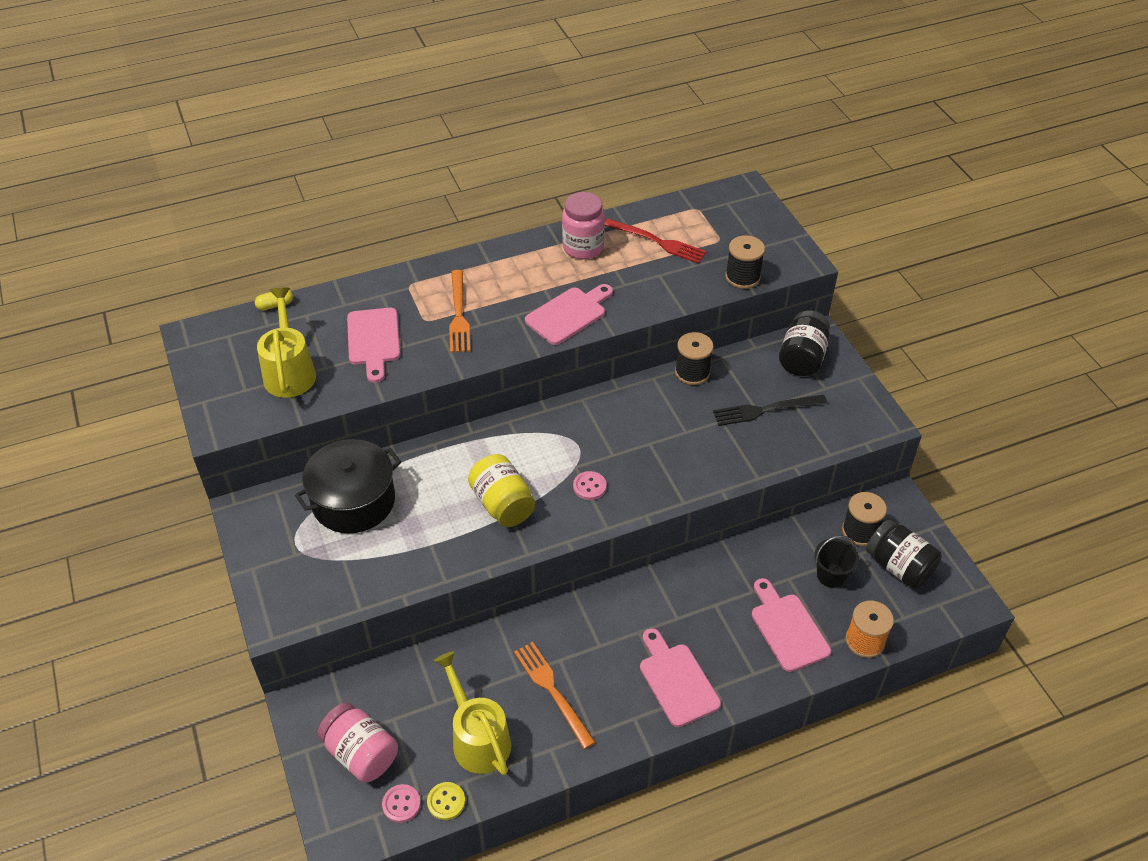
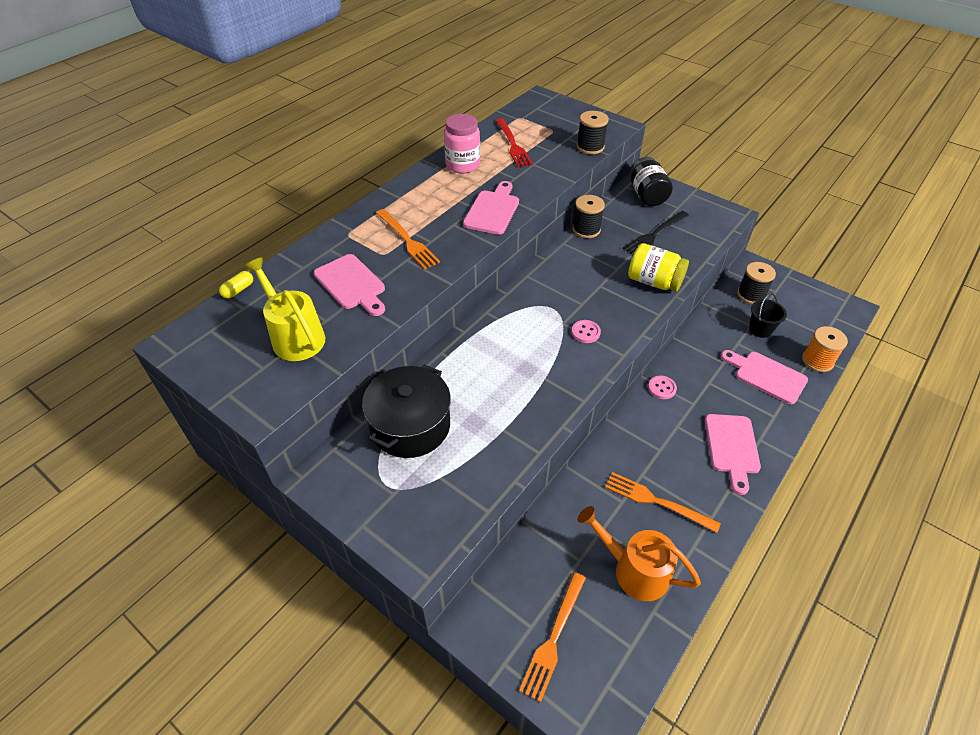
camera: 30 degrees left, 0 degrees up
(361, 753) = (553, 638): pink jar -> orange fork
(401, 804) = (621, 662): pink button -> pink button (662, 388)
(446, 802) = (654, 638): yellow button -> none
(477, 738) = (634, 570): yellow watering can -> orange watering can
(502, 504) = (533, 373): yellow jar -> yellow jar (654, 282)
(658, 242) = (513, 145): red fork -> red fork turned 75 degrees clockwise
(676, 681) = (732, 447): pink cutting board -> pink cutting board turned 120 degrees counterclockwise
(899, 566) = (792, 306): black jar -> none

